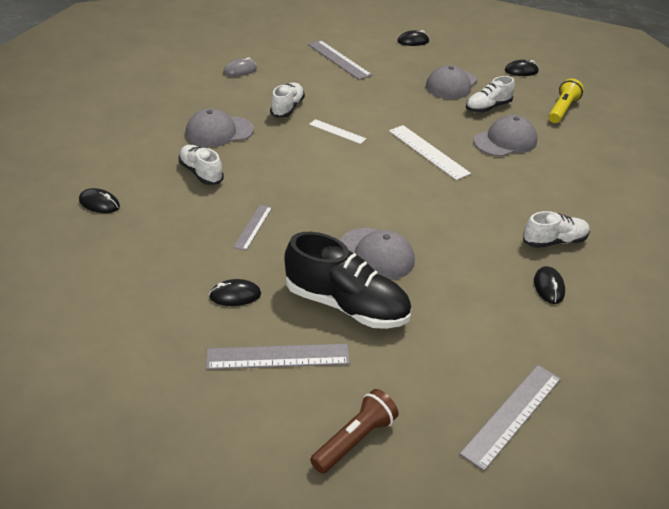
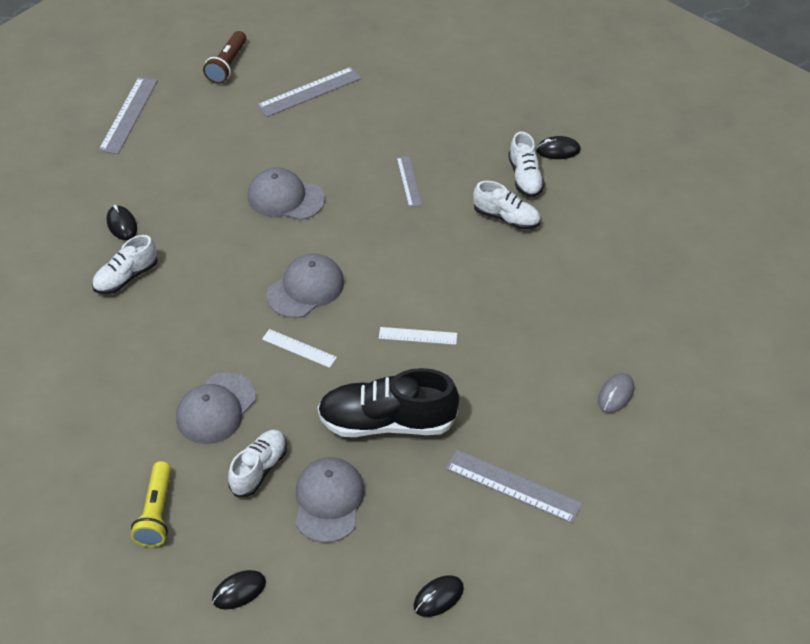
camera: 155 degrees right, 10 degrees up
(219, 132) = (540, 278): grey cap -> grey cap (306, 288)
(235, 295) = (373, 120): black mouse -> none
(287, 108) = (501, 350): white shoe -> white shoe (525, 177)
(346, 305) = (284, 145): black shoe -> black shoe (387, 422)
(428, 152) = (299, 348): white ruler -> white ruler, size x0.61

